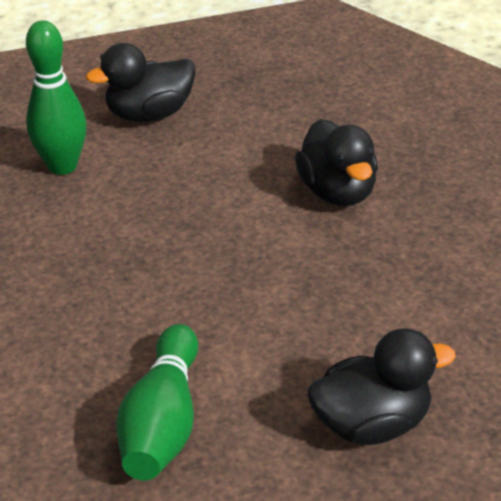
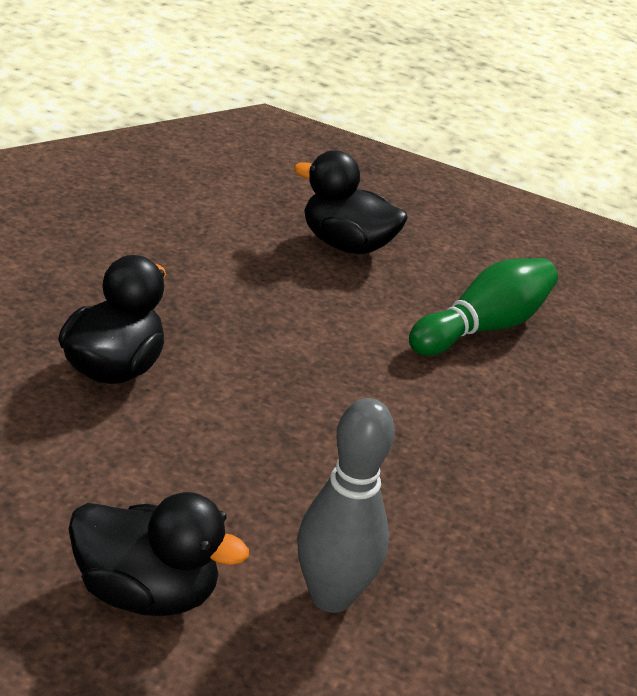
camera: 145 degrees left, 5 degrees down
(62, 166) = (331, 596): green bowling pin -> grey bowling pin

